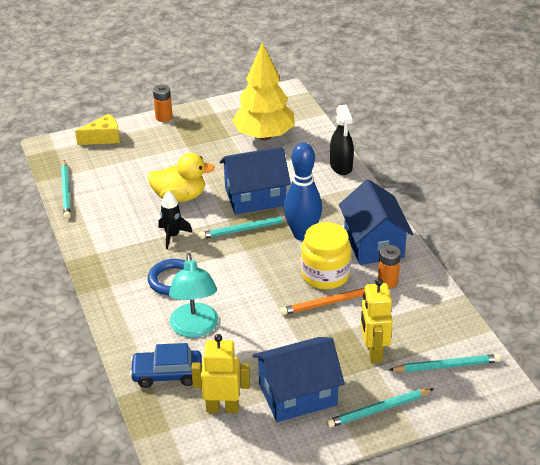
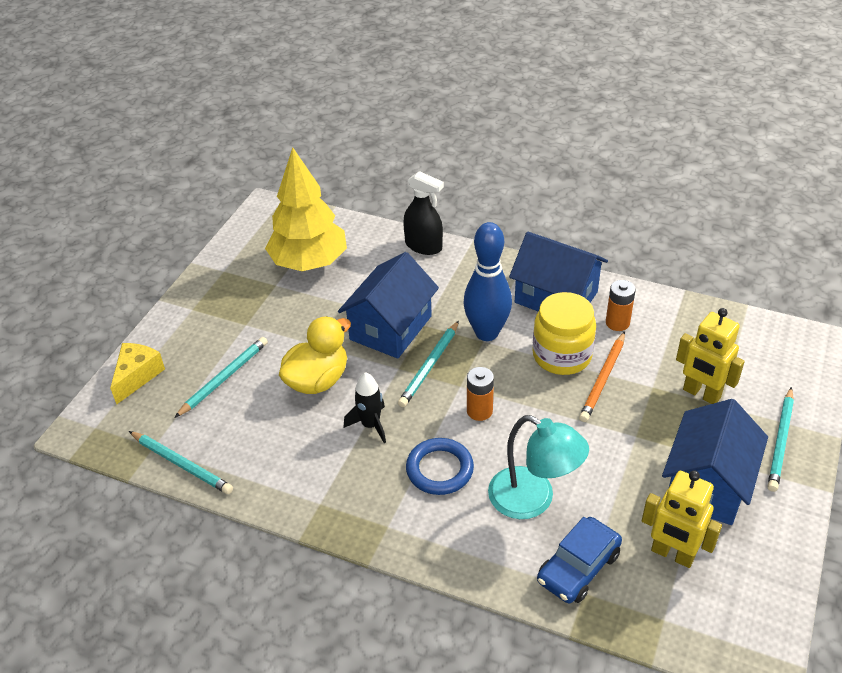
camera: 45 degrees left, 5 degrees up
(164, 117) = (175, 310): orange battery -> orange battery (479, 411)
(222, 408) = (672, 554): yellow robot -> yellow robot turned 105 degrees counterclockwise
(446, 366) = (765, 360): turquoise pencil -> turquoise pencil (224, 378)

